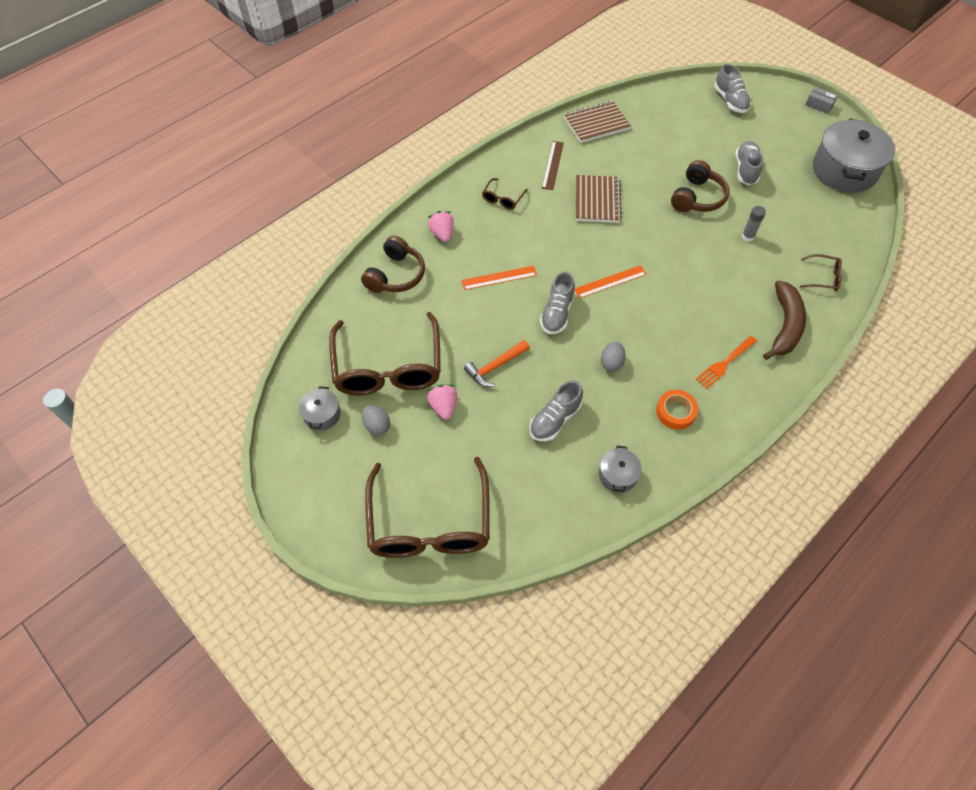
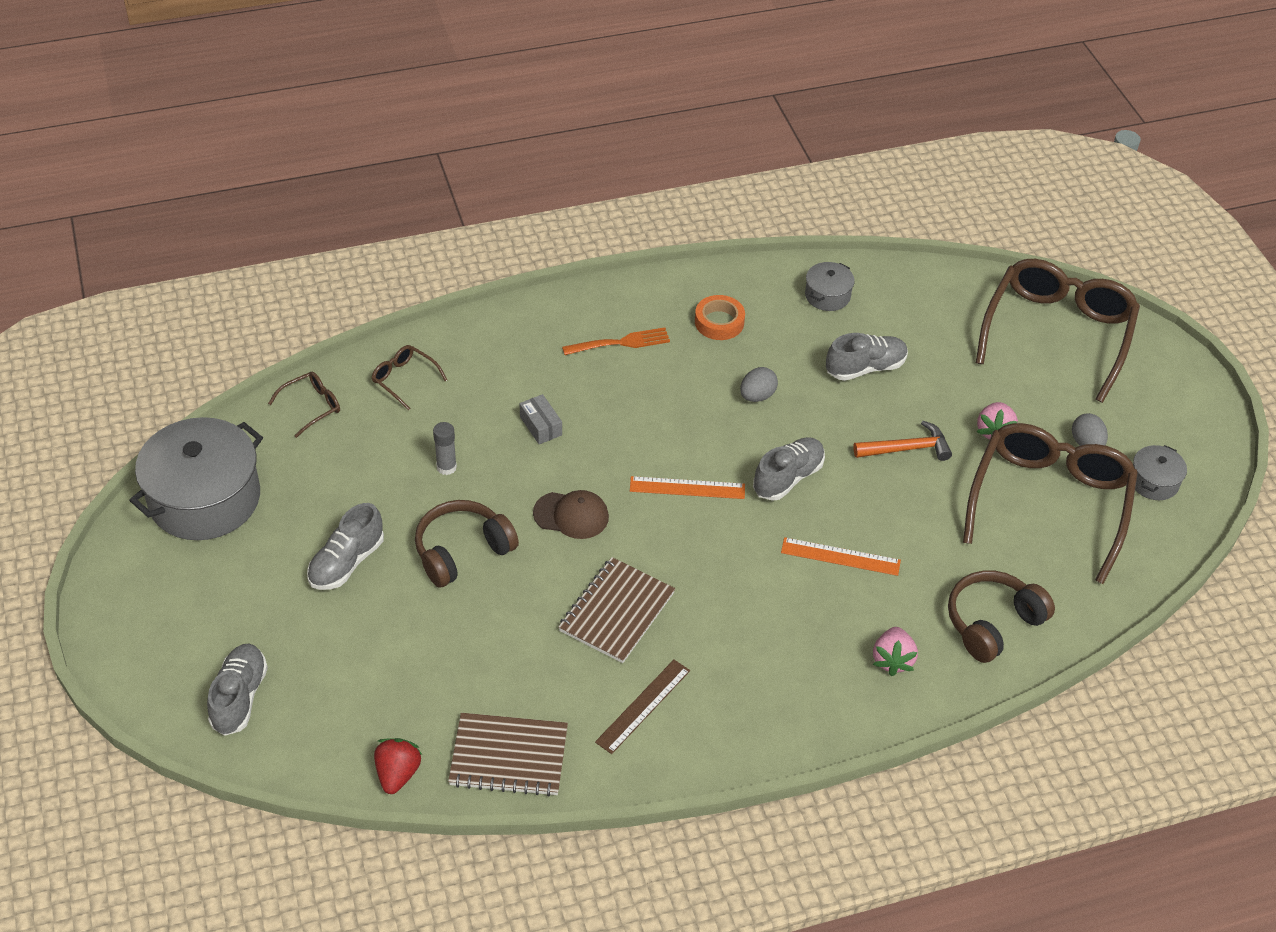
camera: 155 degrees left, 10 degrees down
(503, 198) = (763, 680): brown glasses -> brown glasses (312, 406)
(637, 100) = (397, 774): none -> red strawberry
(660, 239) = (571, 515): none -> brown cap
(785, 325) = (510, 350): brown banana -> none
(819, 105) = (107, 621): grey box -> grey box (540, 426)

